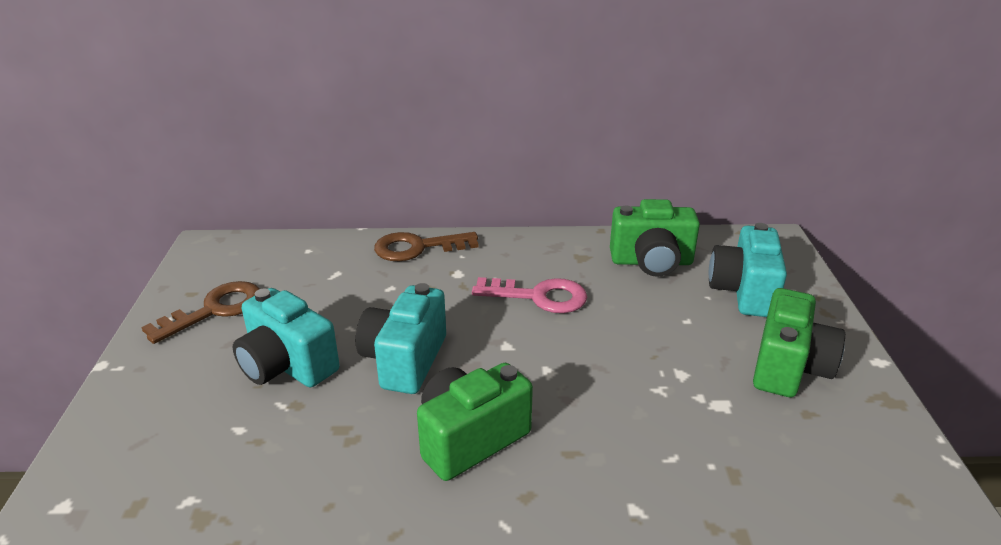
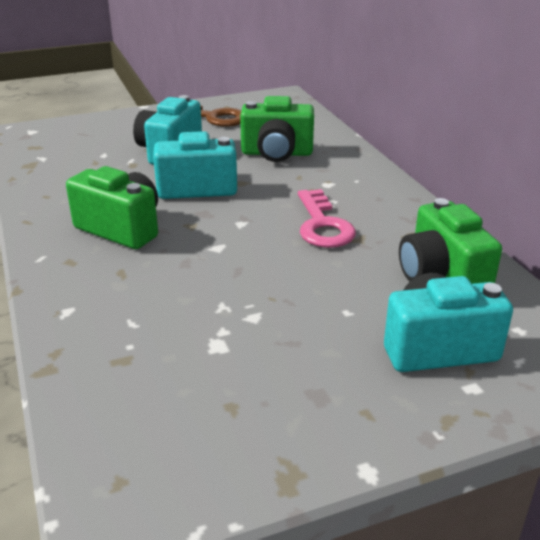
camera: 70 degrees right, 0 degrees up
(417, 248) = (350, 160): brown key -> none
(788, 367) = (305, 389): green camera -> green camera (277, 153)

